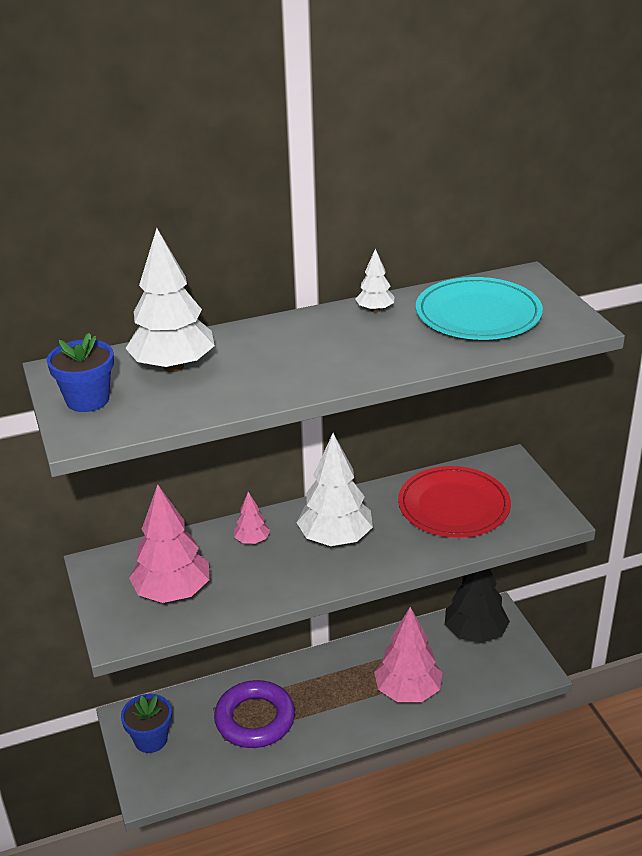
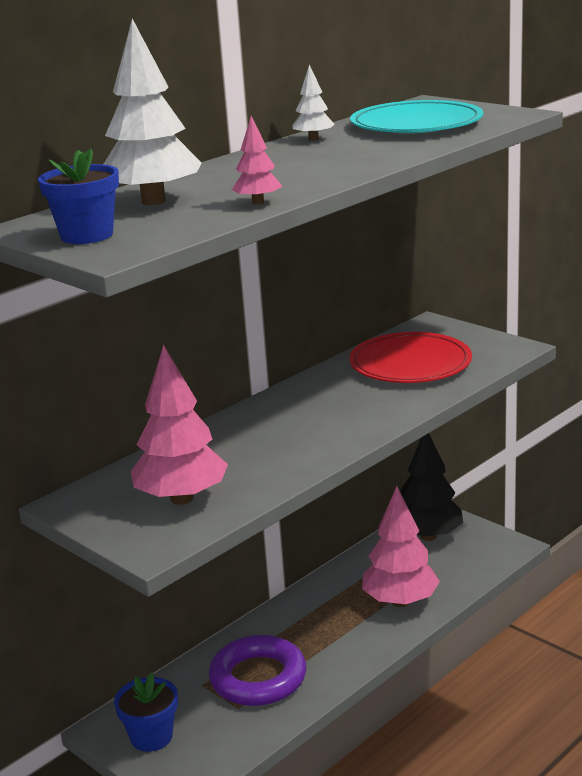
camera: 25 degrees left, 10 degrees down
(252, 540) = (229, 438): pink tree -> pink tree (258, 202)
(335, 539) = (317, 414): white tree -> none

